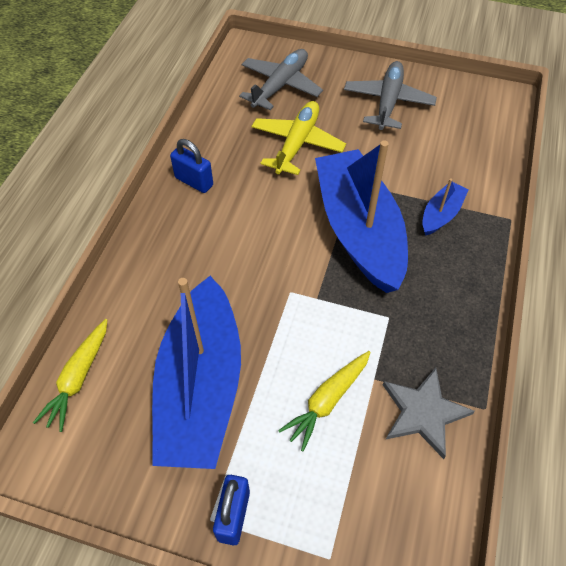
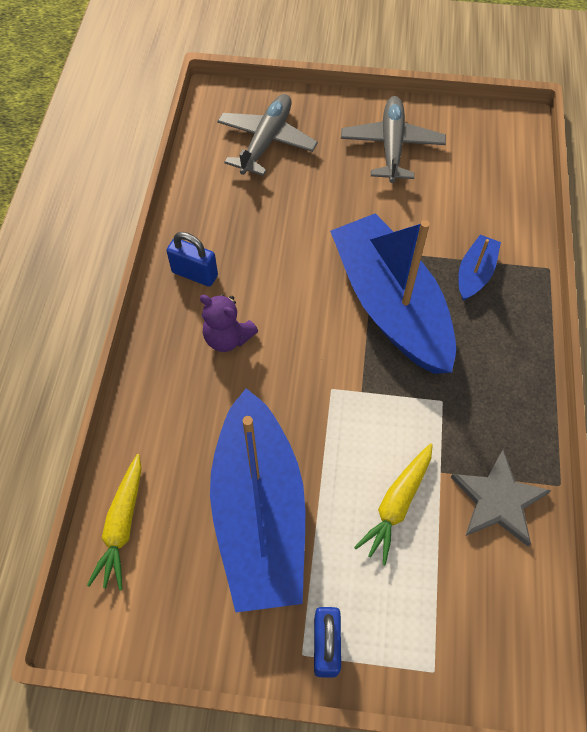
camera: 10 degrees left, 5 degrees up
(209, 237) = (227, 338): none -> purple teddy bear
(297, 144) = (301, 211): yellow plane -> none

